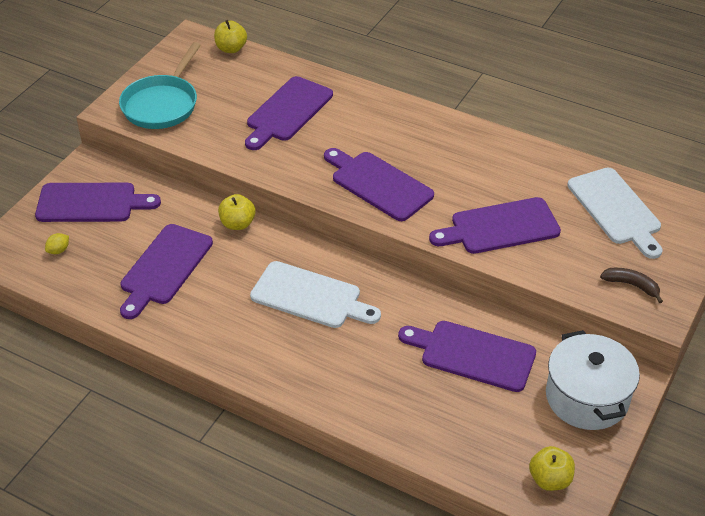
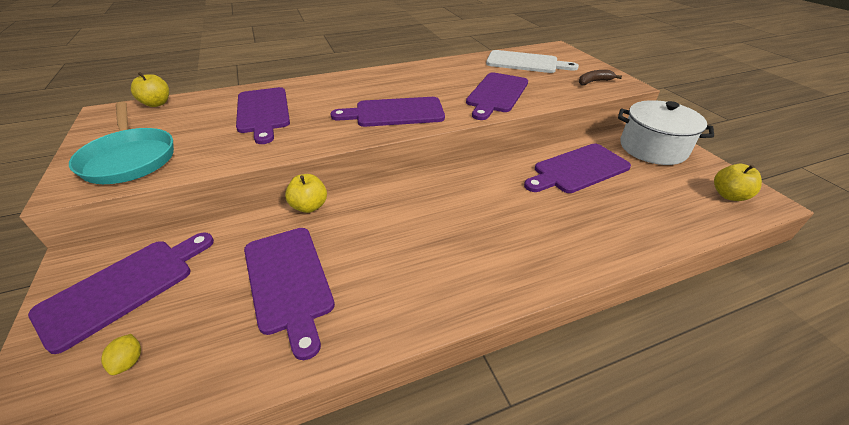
camera: 50 degrees left, 5 degrees down
(310, 297) = (440, 210): white cutting board -> none

